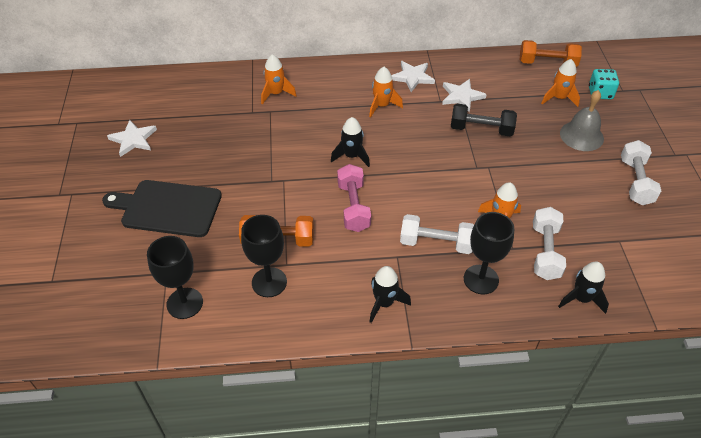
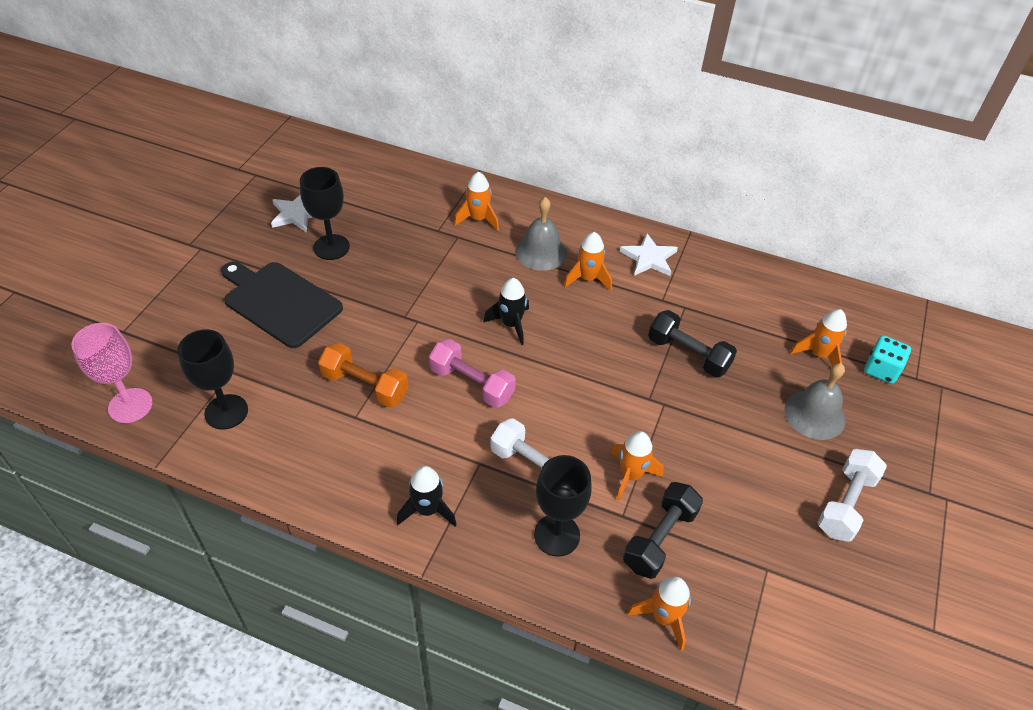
camera: 25 degrees right, 0 degrees up
(101, 333) = (130, 405): none -> pink goblet
(269, 282) = (323, 428): black goblet -> black goblet (331, 247)
(337, 100) = (541, 252): none -> grey bell
(353, 207) = (472, 384): pink dumbbell -> pink dumbbell turned 75 degrees counterclockwise
(461, 96) = (693, 304): white star -> none
(545, 252) = (659, 539): white dumbbell -> black dumbbell
(547, 63) = (836, 304): orange dumbbell -> none
(581, 298) = (663, 617): black rocket -> orange rocket

